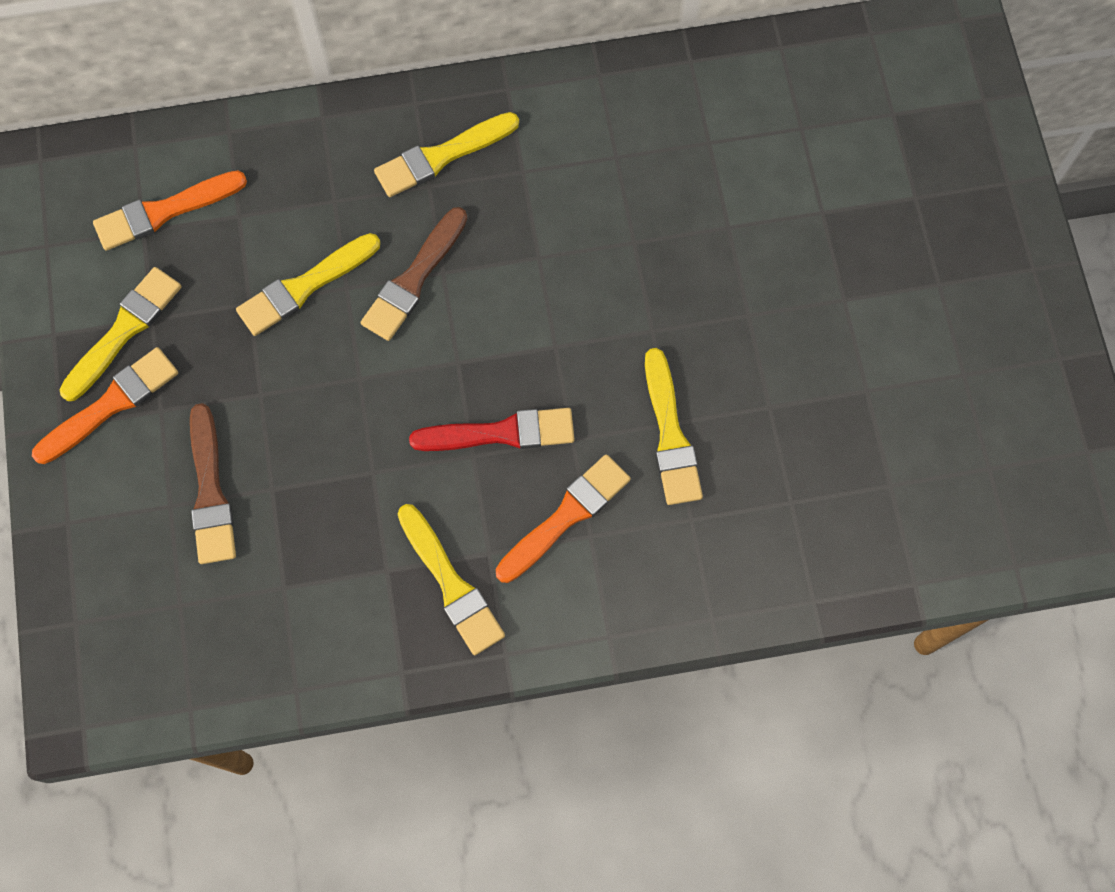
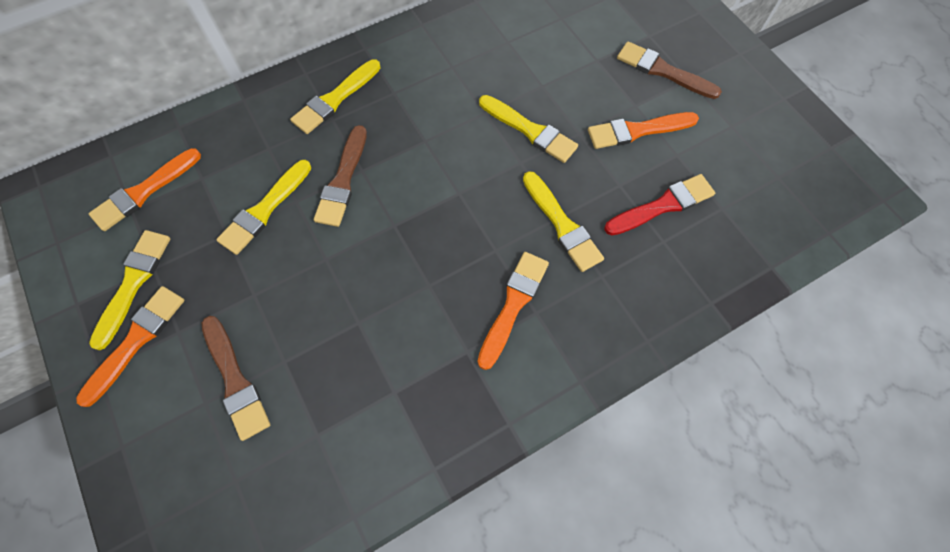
camera: 20 degrees left, 5 degrees down
(451, 584) = (448, 385): yellow brush -> yellow brush (530, 130)
(501, 433) = (443, 262): red brush -> red brush (663, 205)
(829, 337) = (637, 131): none -> orange brush
(907, 259) = (663, 71): none -> brown brush

